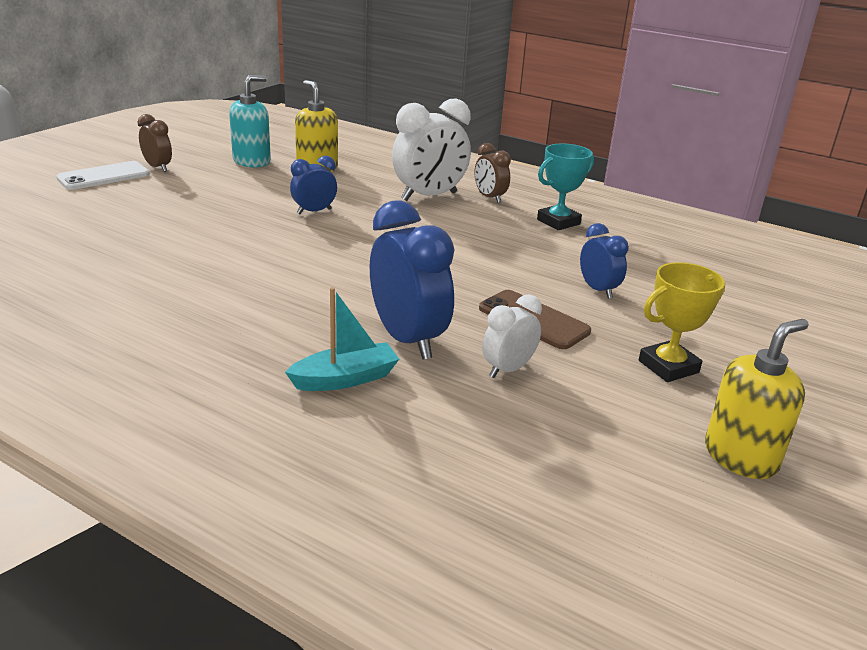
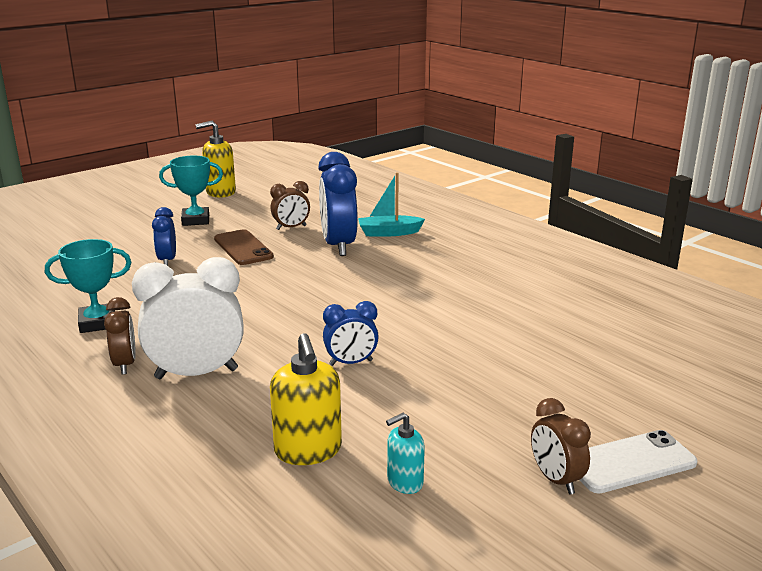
camera: 160 degrees left, 5 degrees down
(252, 161) = (404, 482): turquoise soap dispenser -> turquoise soap dispenser, size x0.59
(508, 369) = (291, 228): white clock -> brown clock
(668, 366) = (195, 220): yellow trophy -> turquoise trophy

